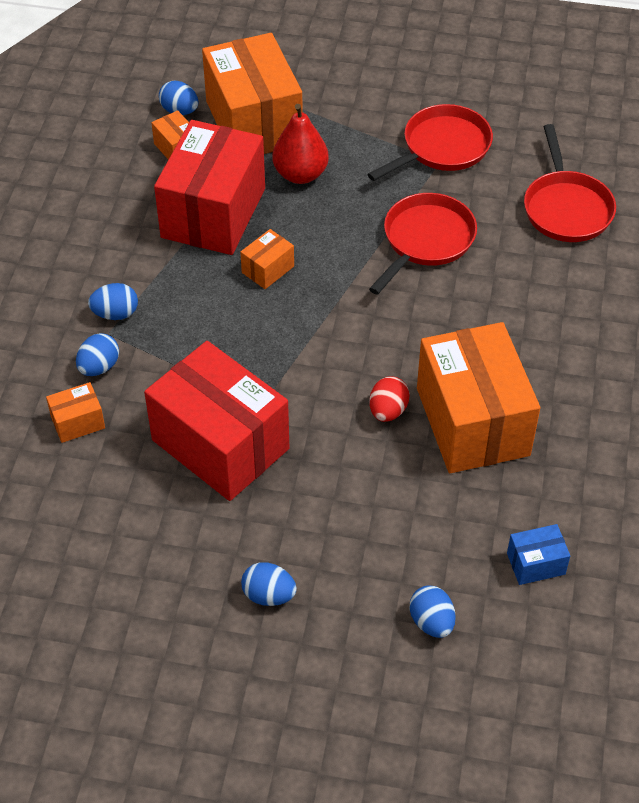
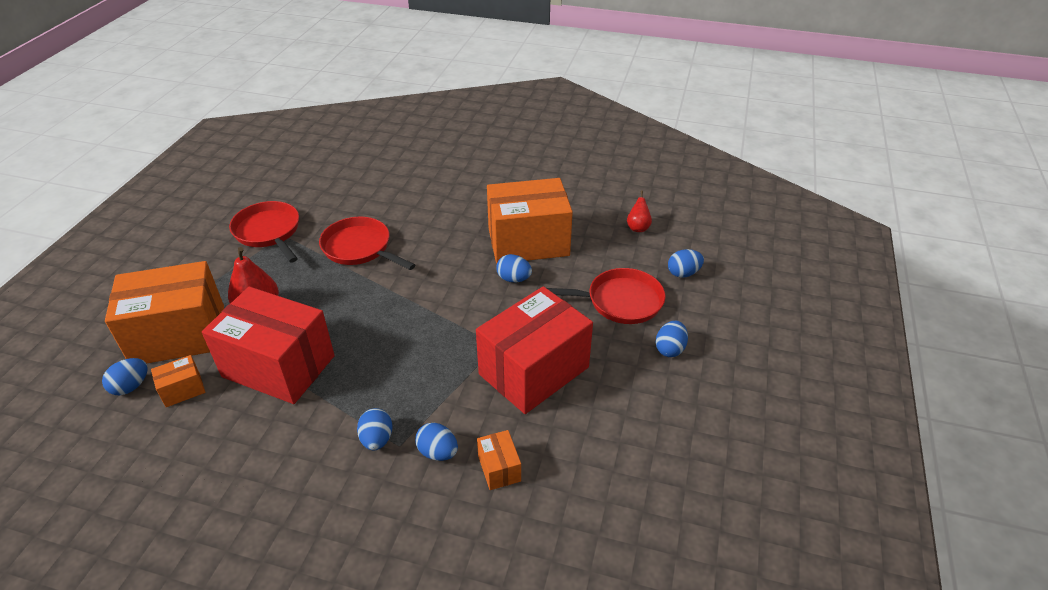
camera: 85 degrees left, 10 degrees down
(268, 269) = (358, 334): orange box -> none
(388, 411) = (514, 279): red egg -> blue egg
(536, 563) = (638, 228): blue box -> red pear
(566, 208) = (354, 185): red pan -> red pan (619, 301)

